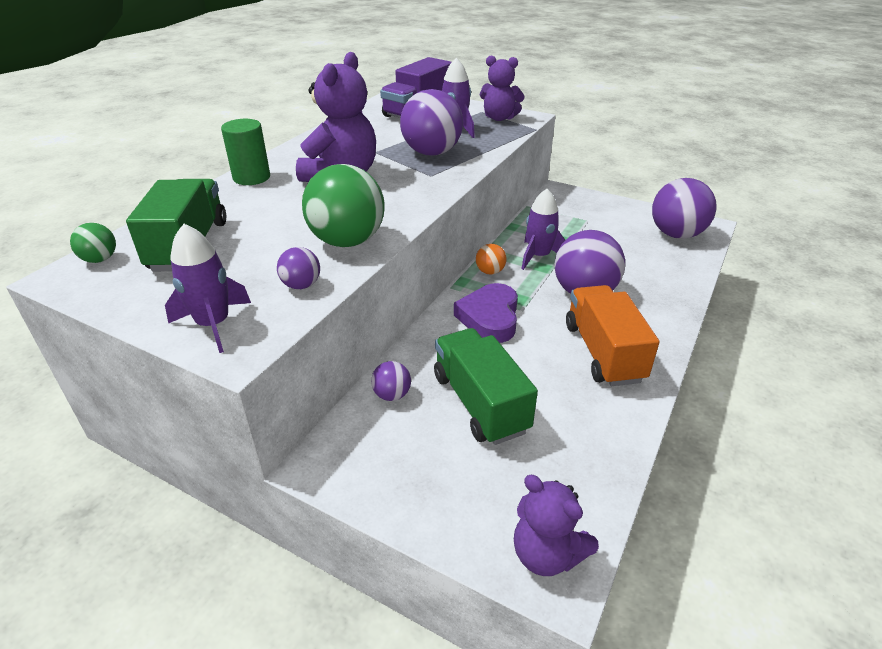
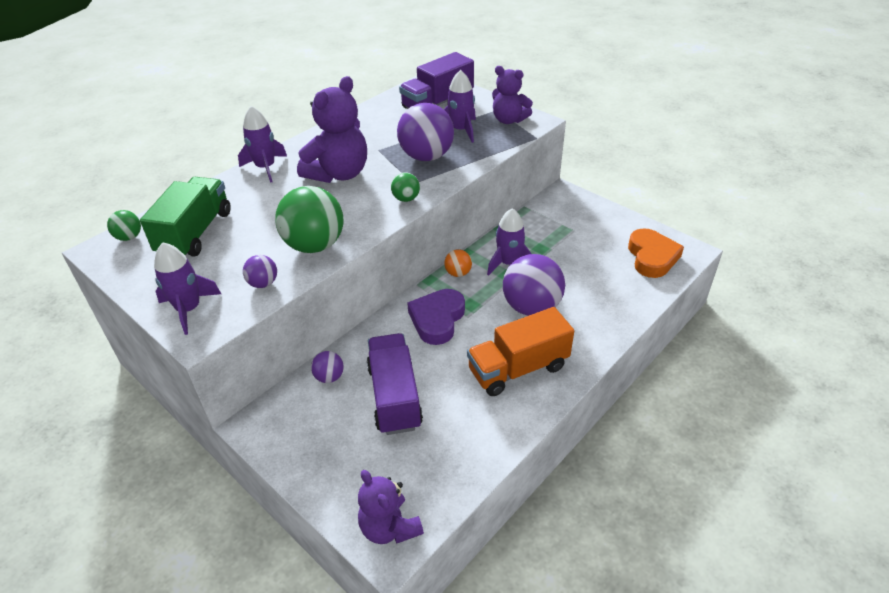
camera: 15 degrees right, 5 degrees up
(251, 177) = (266, 168): green cylinder -> purple rocket
(430, 189) = (406, 199): none -> green ball
(480, 403) = (394, 397): green truck -> purple truck
(603, 352) = (518, 368): orange truck -> orange truck turned 120 degrees counterclockwise
(676, 234) = (652, 257): purple ball -> orange heart

